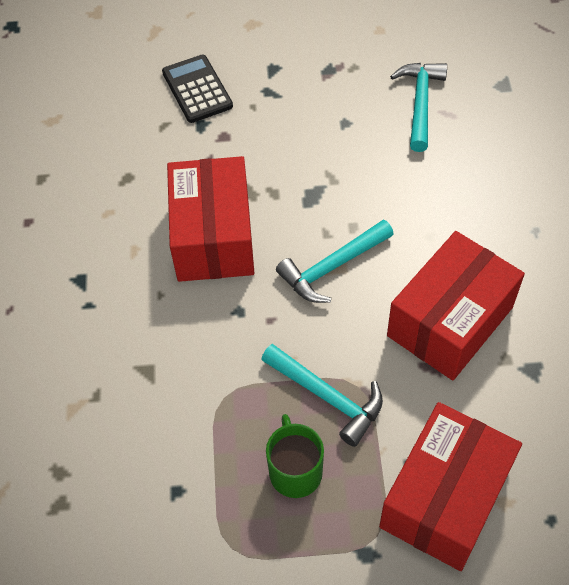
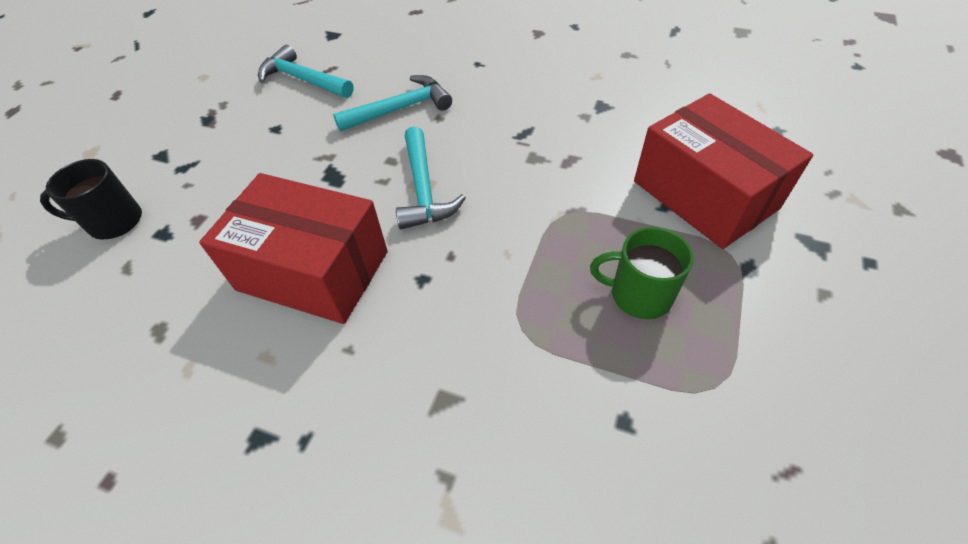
camera: 65 degrees left, 5 degrees down
(197, 89) = (114, 222): black calculator -> black mug
(328, 397) = (565, 240): turquoise hammer -> turquoise hammer (400, 109)
(450, 321) = (531, 134): red box -> none

